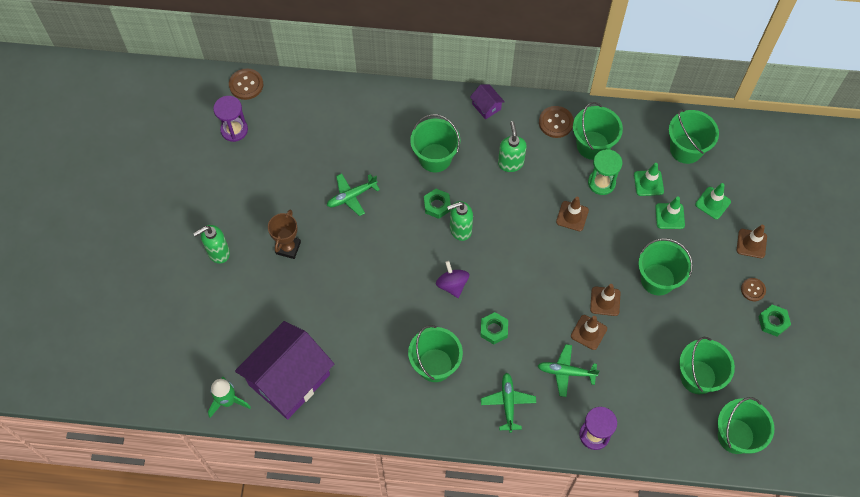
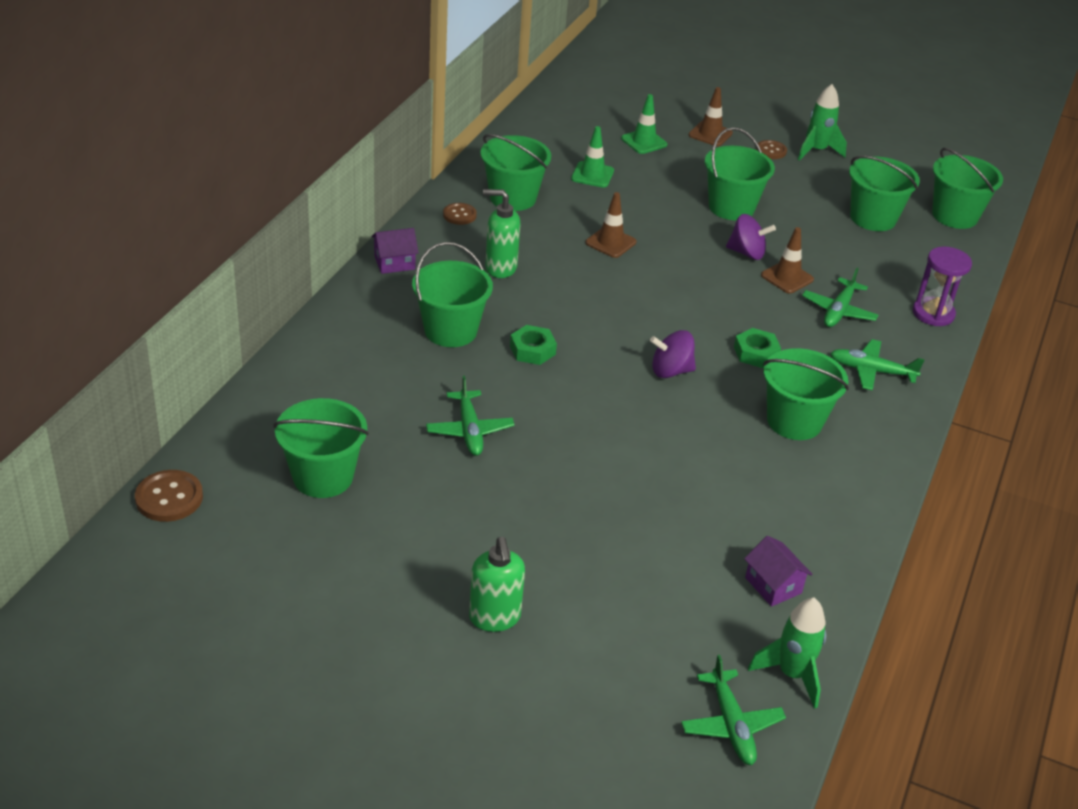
camera: 75 degrees left, 25 degrees down
(185, 378) = (731, 724): none -> green plane
(234, 130) = (253, 536): purple hourglass -> none
(288, 248) = (528, 526): brown trophy -> none
(289, 379) = (773, 585): purple house -> purple house, size x0.40
(460, 230) = (584, 340): green soap dispenser -> none
(556, 122) = (459, 215): brown button -> brown button, size x0.66
(601, 183) = (573, 207): green hourglass -> none
(605, 301) = (747, 253): brown traffic cone -> purple spinning top
(669, 216) = (647, 174): green traffic cone -> none
(686, 149) = (559, 137): green bucket -> green bucket (323, 477)
(773, 322) = (817, 151): green nut -> green rocket

